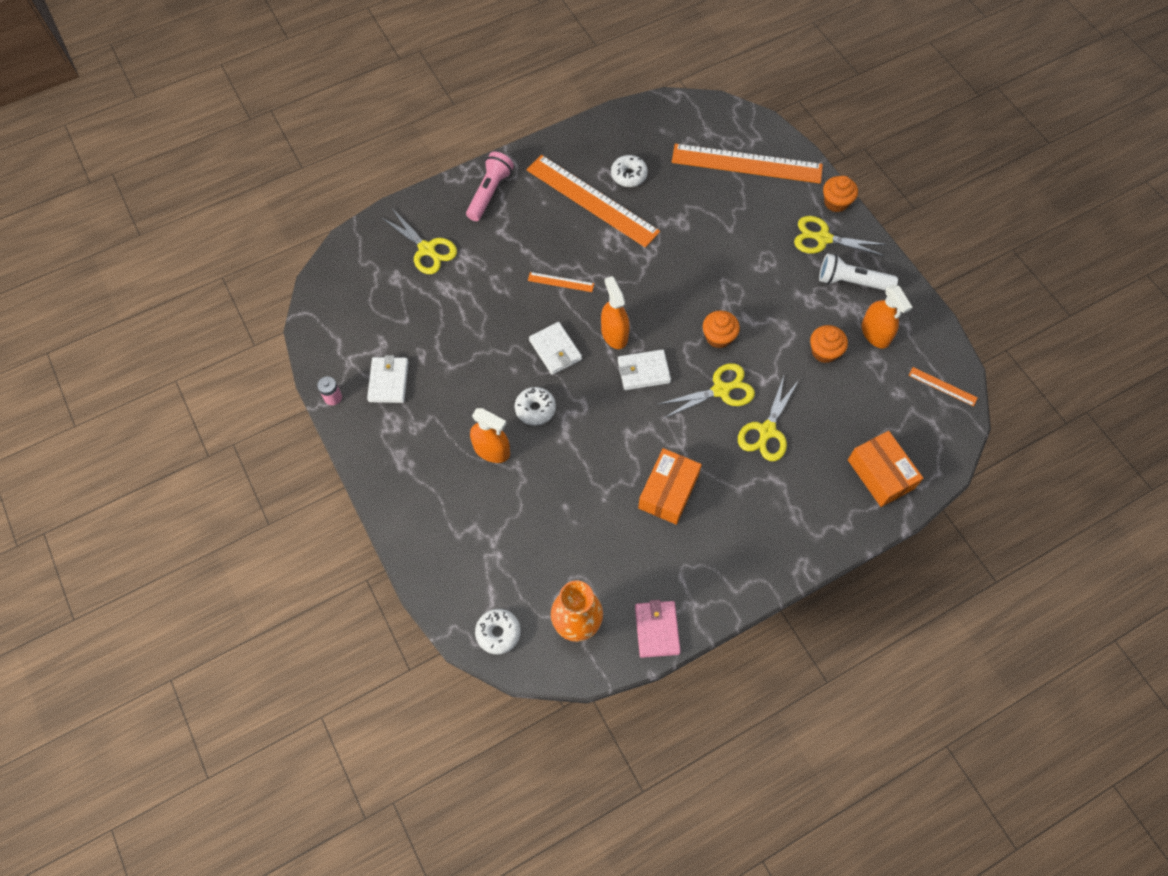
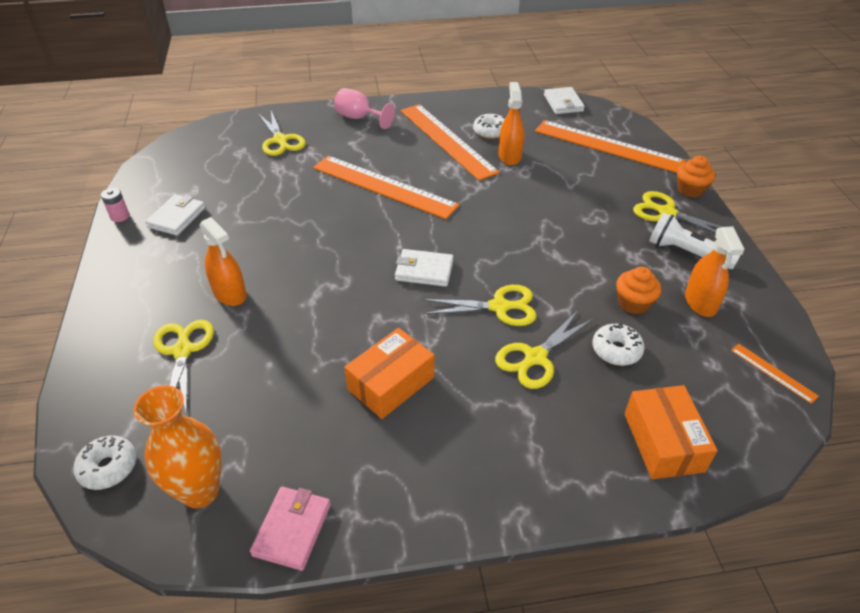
camera: 20 degrees right, 20 degrees down
(488, 517) = (183, 350): none -> yellow scissors
(489, 193) = (359, 118): pink flashlight -> pink goblet
(535, 409) = (296, 272): white donut -> white donut (616, 350)
(555, 350) = (346, 232): white wallet -> white wallet (563, 103)
(560, 282) = (383, 186): orange ruler -> orange ruler, size x2.40
(614, 334) = (411, 235): orange spray bottle -> orange spray bottle (509, 156)
(718, 337) = (518, 262): orange cupcake -> none

